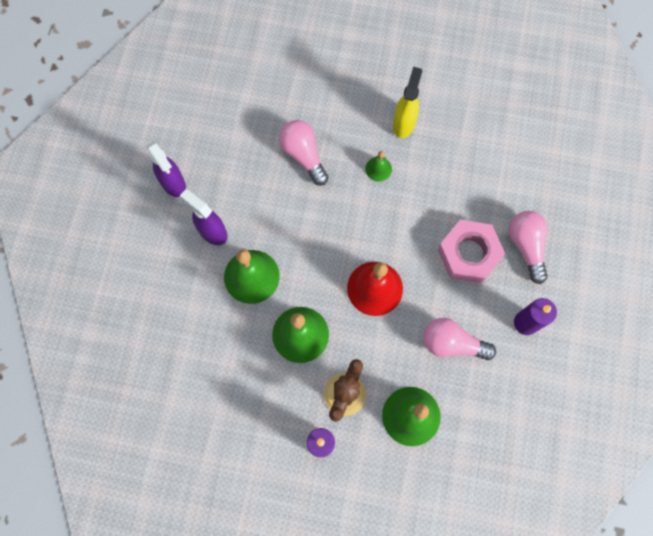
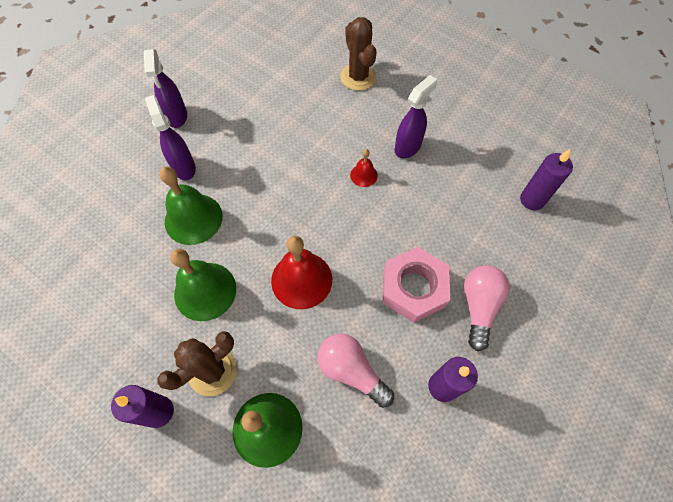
camera: 25 degrees right, 10 degrees down
(303, 155) = (301, 137): pink light bulb -> none
(322, 67) = (358, 77): none -> brown cactus
(378, 169) = (363, 175): green bell -> red bell
(404, 123) = (408, 147): yellow spray bottle -> purple spray bottle
(531, 130) = (532, 200): none -> purple candle

